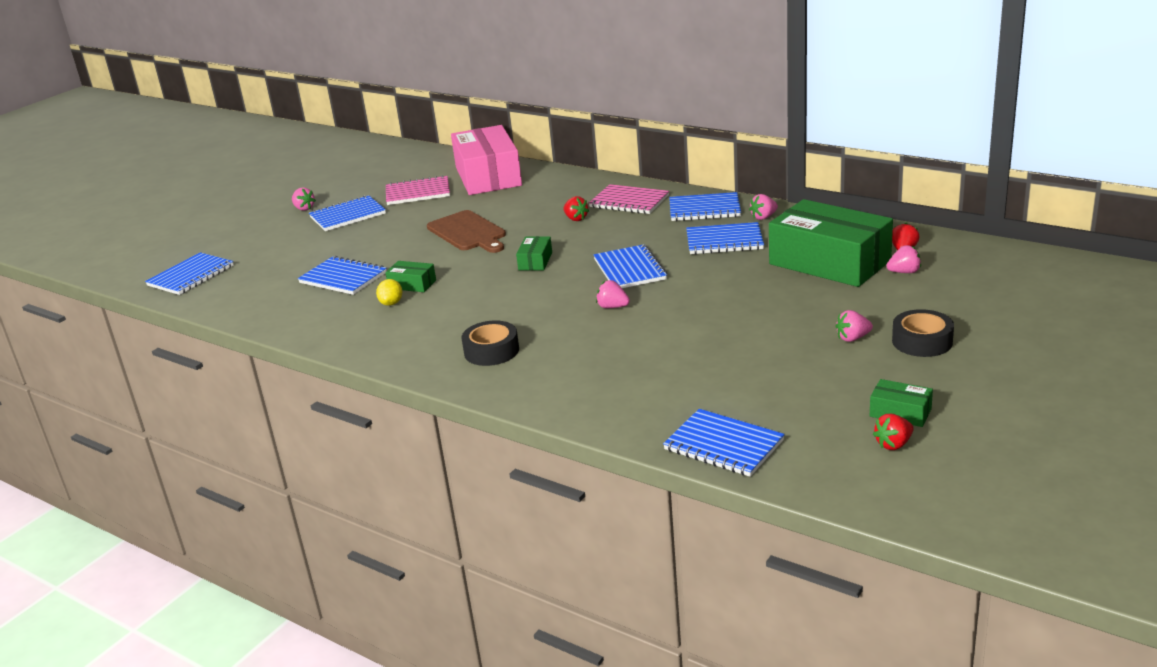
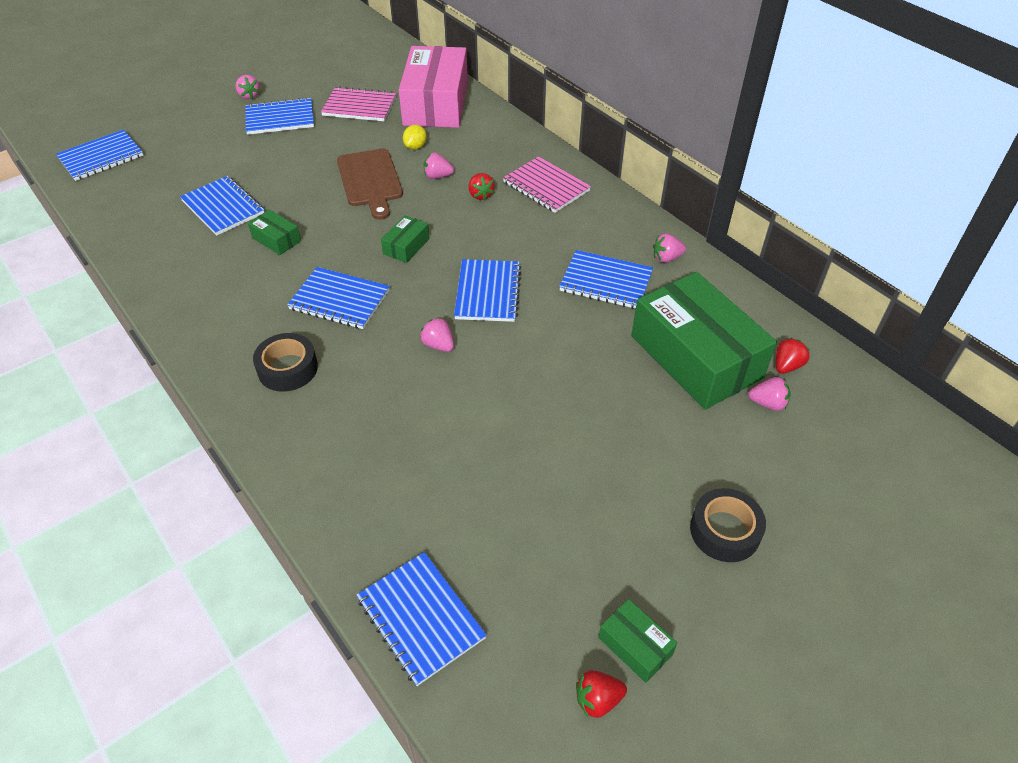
camera: 15 degrees right, 20 degrees up
(391, 303) = (242, 260): yellow lemon -> yellow lemon (415, 147)
(704, 209) = (613, 224): blue notebook -> blue notebook (339, 300)
(852, 338) = (652, 494): pink strawberry -> pink strawberry (437, 176)

